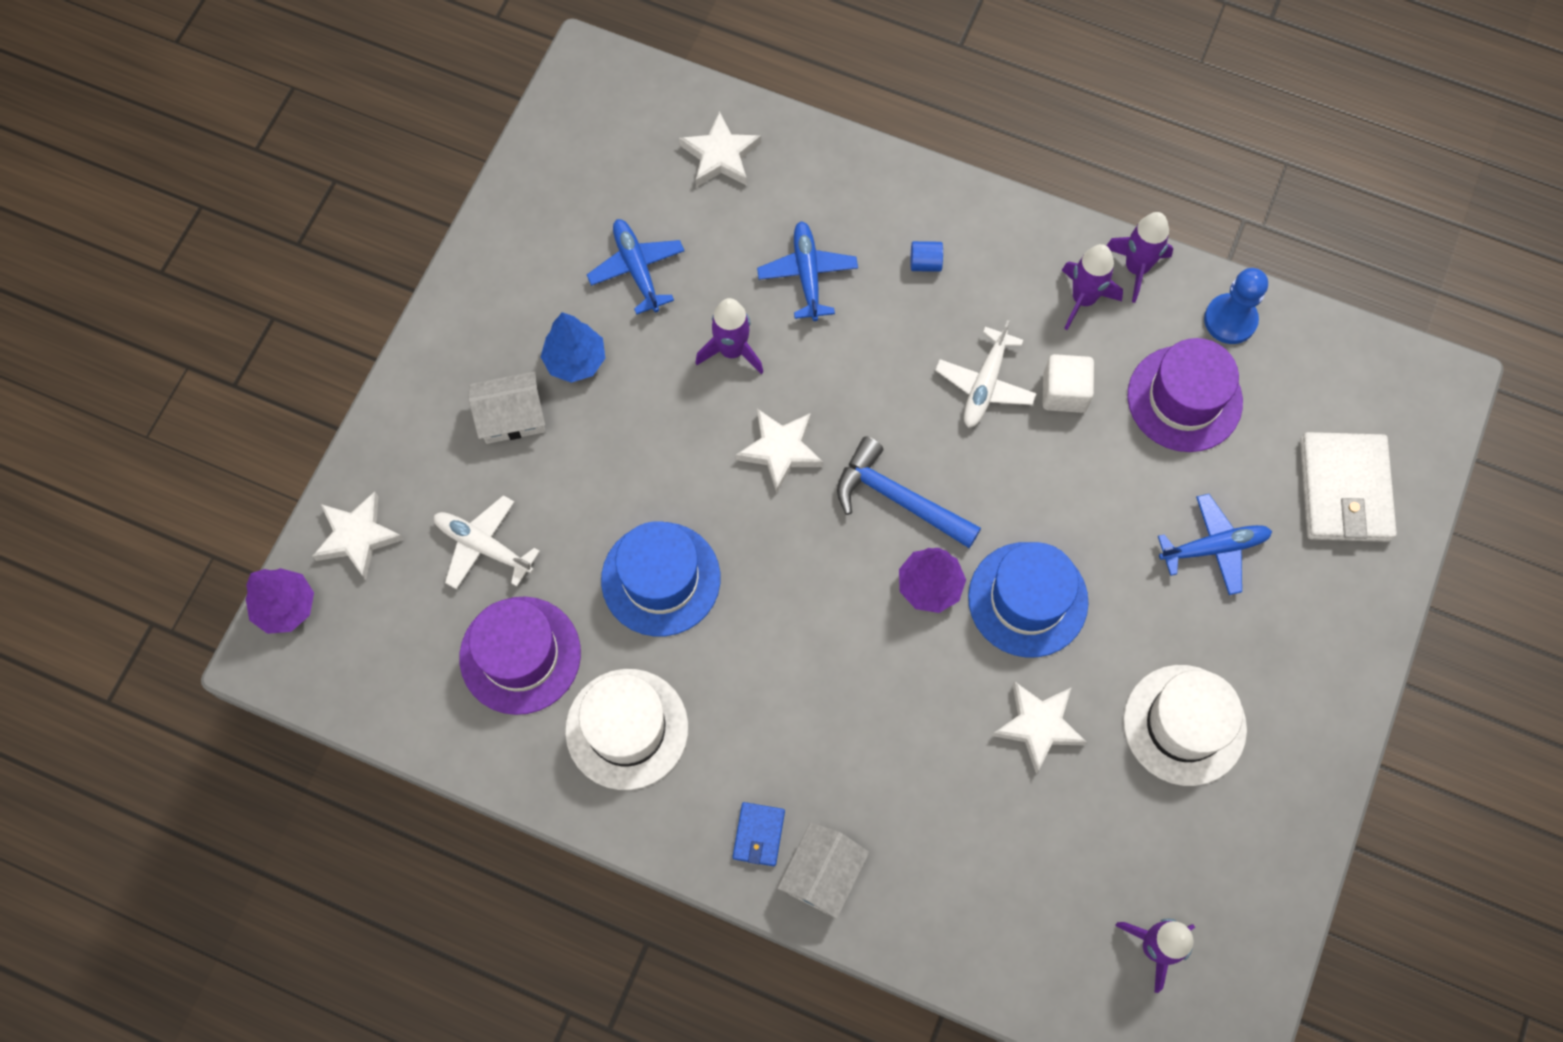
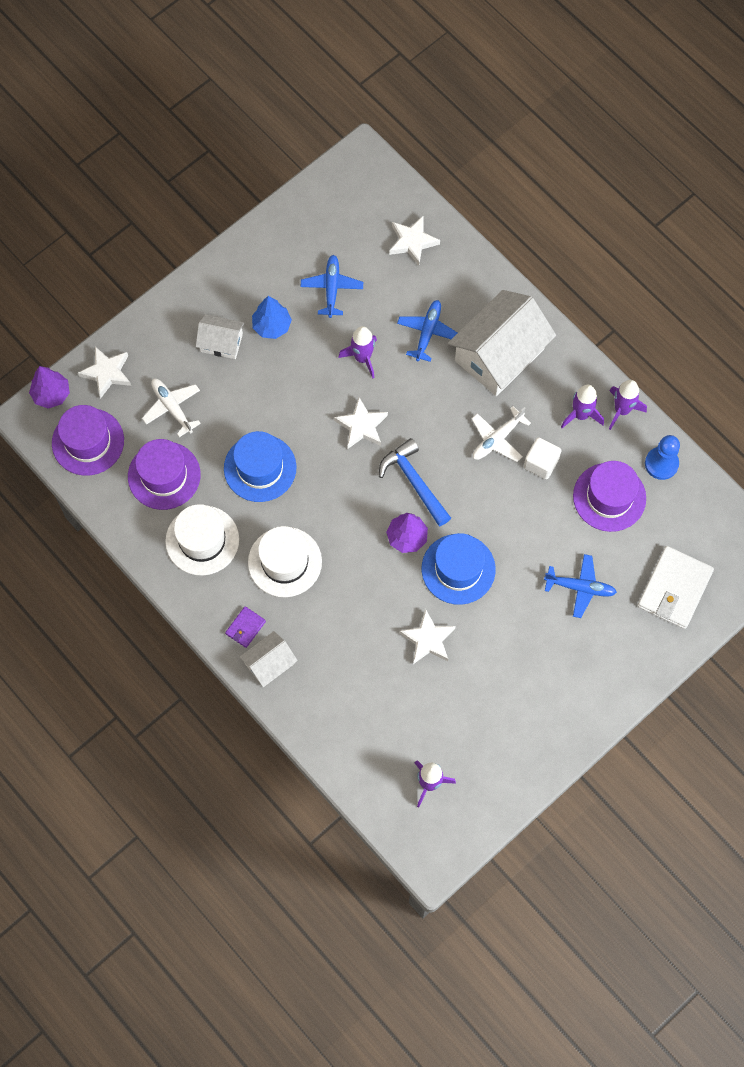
camera: 25 degrees right, 0 degrees up
(377, 655) = (88, 442): none -> purple hat
(758, 835) = (245, 627): blue wallet -> purple wallet
(925, 263) = (499, 355): blue cylinder -> white house
(1184, 725) = (510, 676): white hat -> white hat (285, 562)

